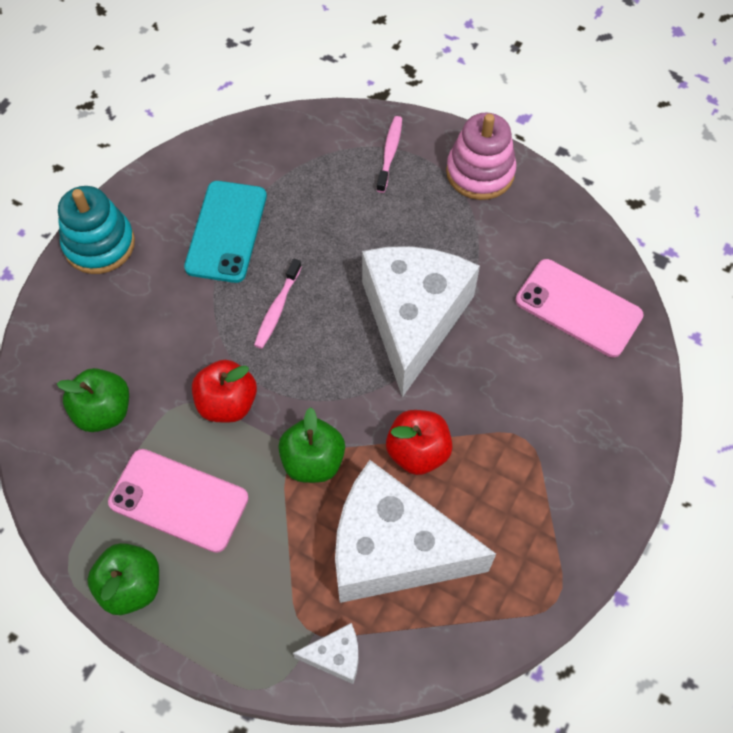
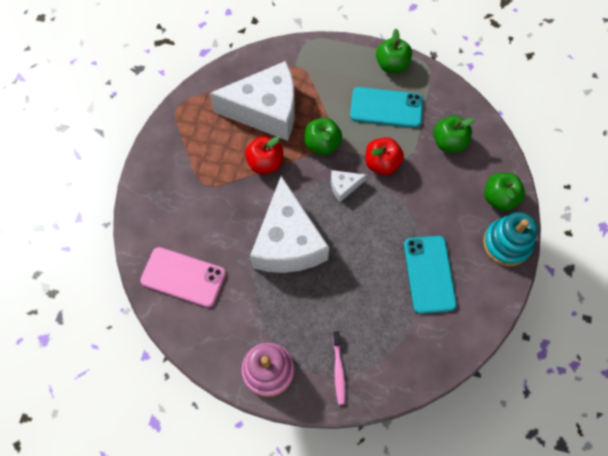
camera: 165 degrees right, 5 degrees up
(74, 307) = (499, 198): none -> green apple
(178, 500) = (386, 108): pink phone -> turquoise phone
(277, 309) = (375, 228): pink toothbrush -> none
(335, 656) = (281, 59): white cheese -> white cheese (344, 186)

